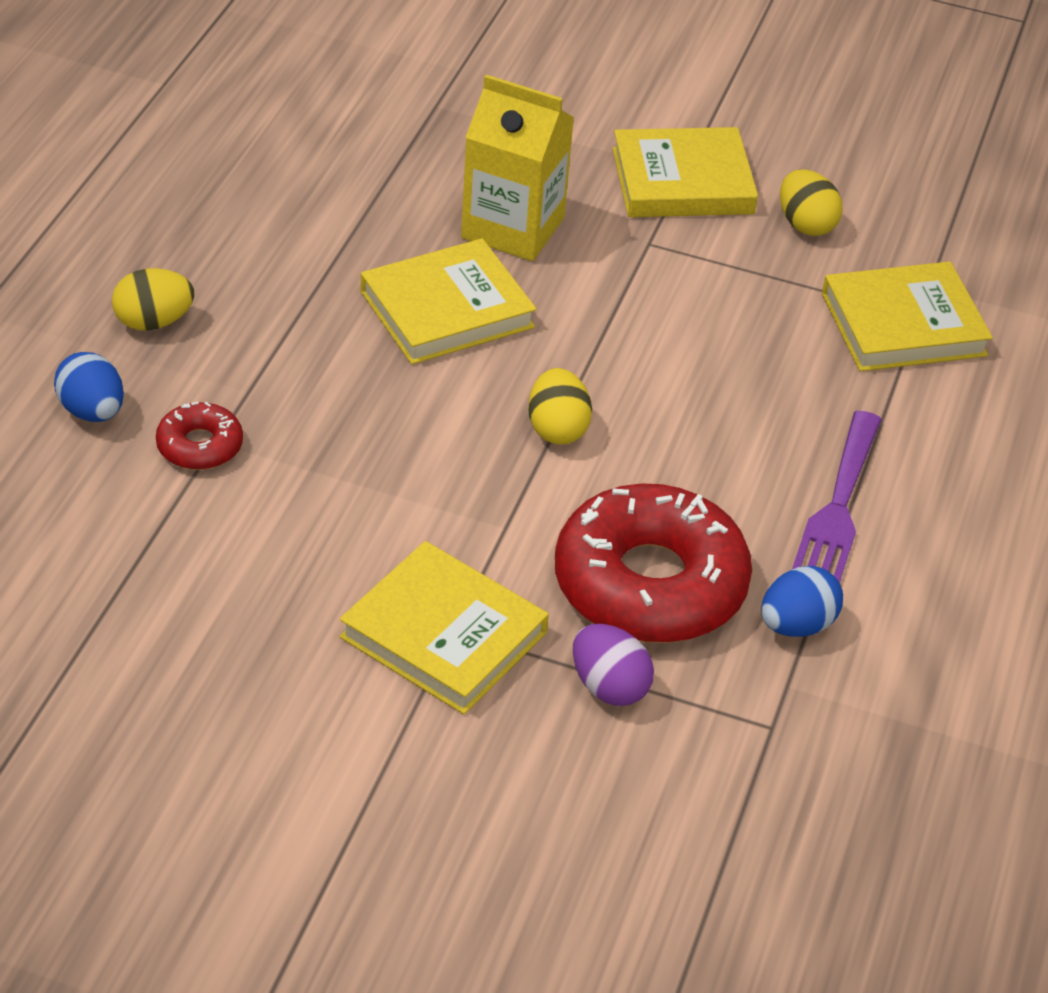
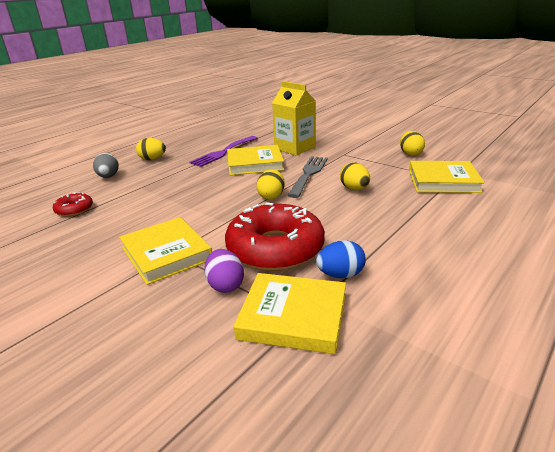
camera: 25 degrees right, 15 degrees down
(92, 411) = (108, 176): blue egg -> grey egg
(200, 446) = (133, 188): red donut -> red donut (74, 209)
(601, 335) = (309, 174): none -> grey fork
(682, 181) = (366, 142): yellow book -> yellow book (293, 316)
(727, 378) = (354, 189): none -> yellow egg
(837, 510) = (384, 234): purple fork -> purple fork (223, 152)

